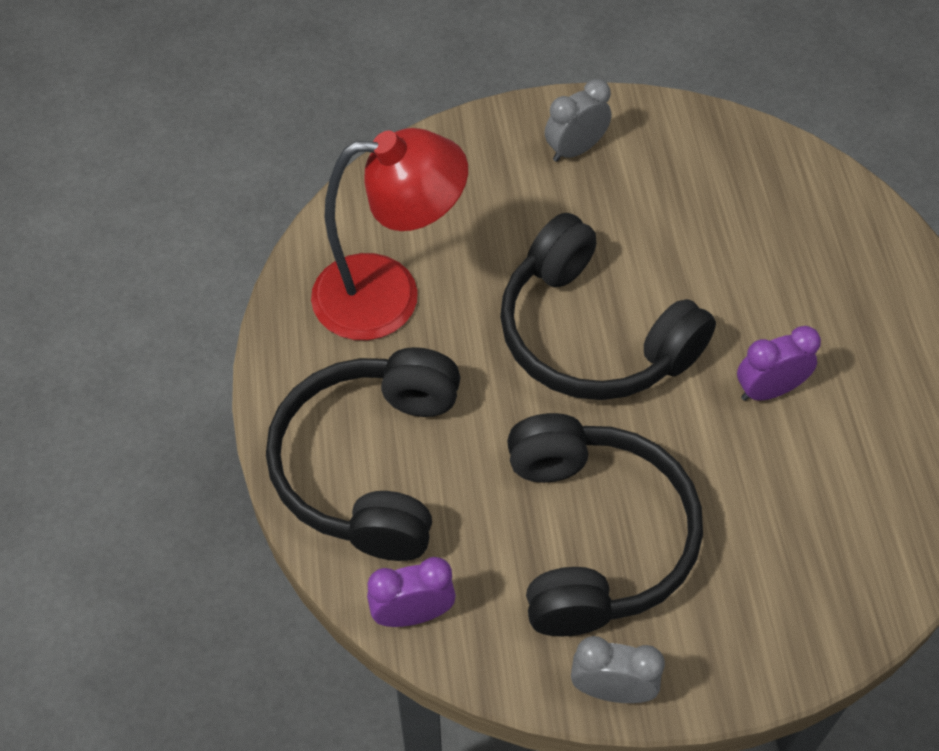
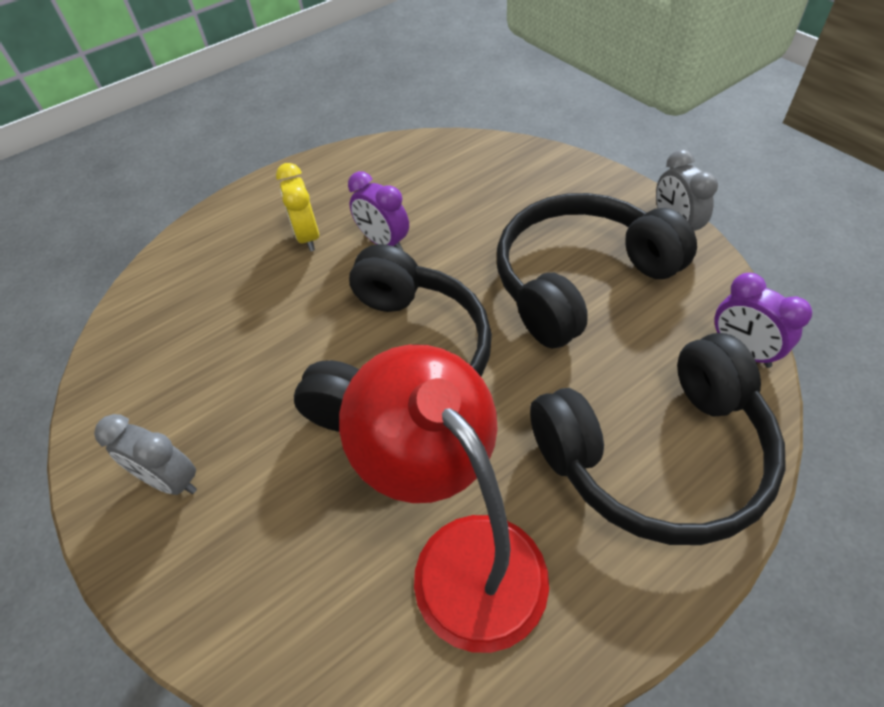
camera: 115 degrees left, 5 degrees down
(821, 327) = (308, 237): none -> yellow clock

